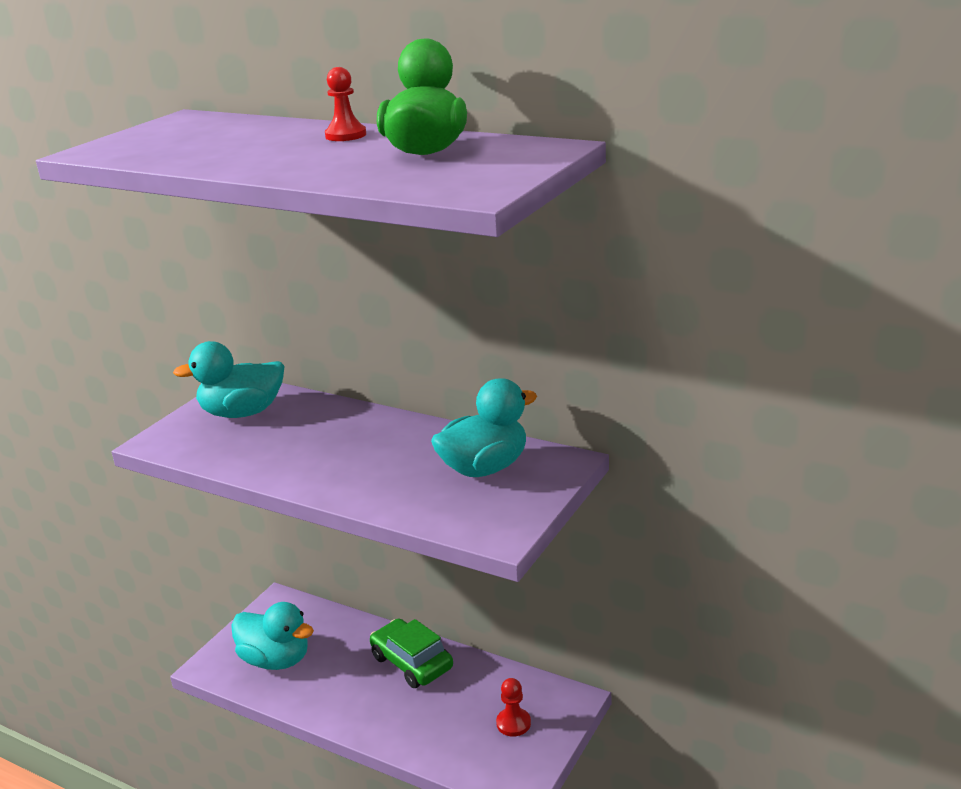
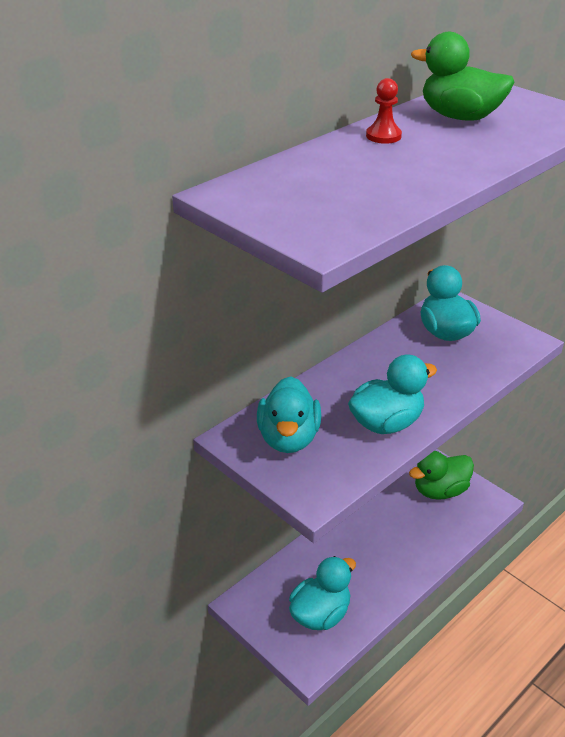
camera: 75 degrees left, 10 degrees up
(280, 459) = (386, 423): none -> turquoise duck
(412, 662) = (359, 530): green car -> none
(513, 723) = (440, 491): red pawn -> green duck

